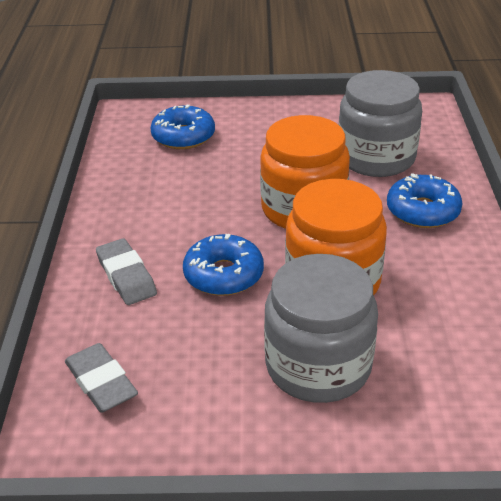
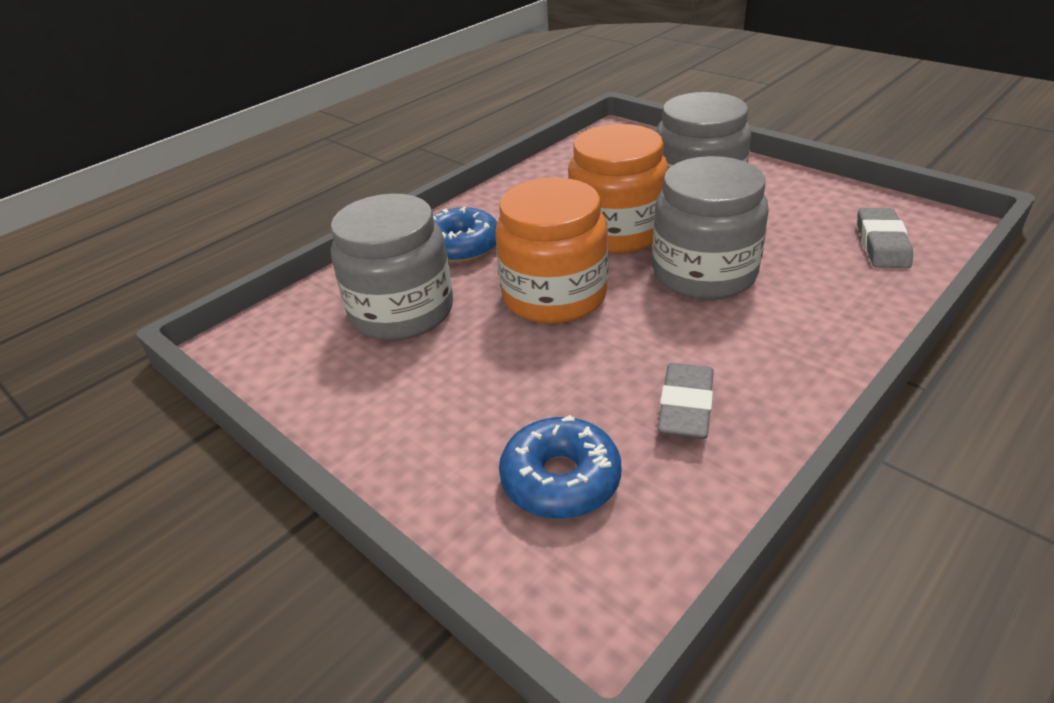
camera: 135 degrees left, 0 degrees up
(126, 276) = (805, 313): grey eraser -> grey eraser (685, 407)
(223, 275) = (704, 273): blue donut -> grey jar

